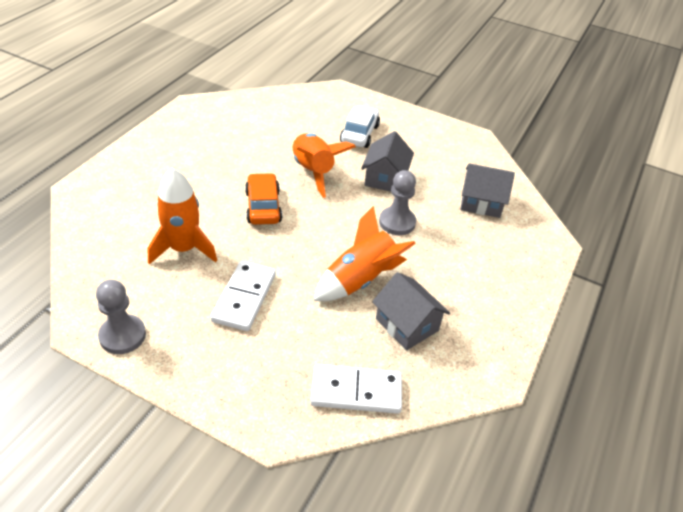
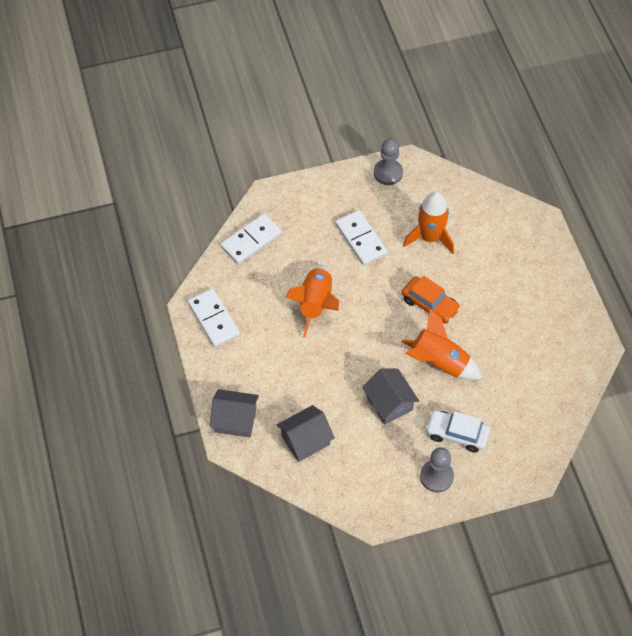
camera: 140 degrees right, 15 degrees up
(359, 134) = (456, 434): white car -> white car turned 135 degrees clockwise
(397, 222) = (340, 368): grey pawn -> grey pawn (436, 476)
(407, 324) = (263, 298): grey house -> grey house (235, 420)
(480, 345) = (213, 319): none -> white domino

